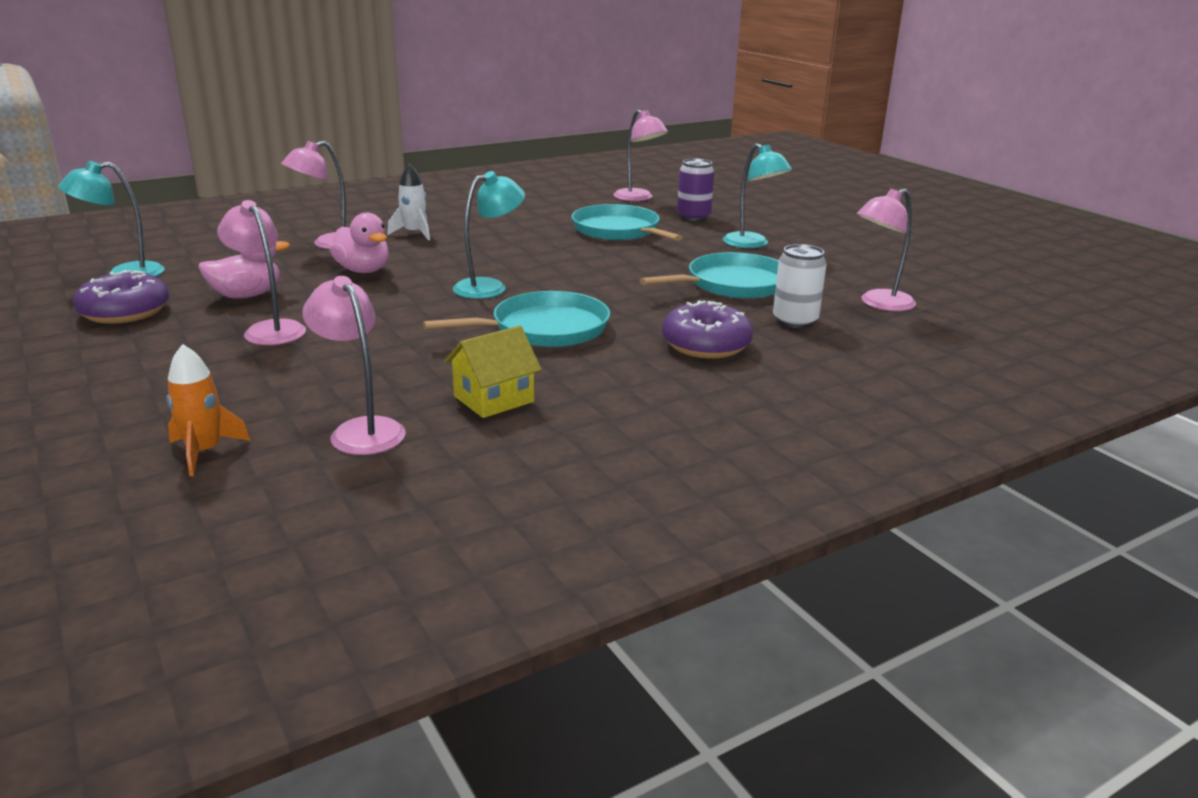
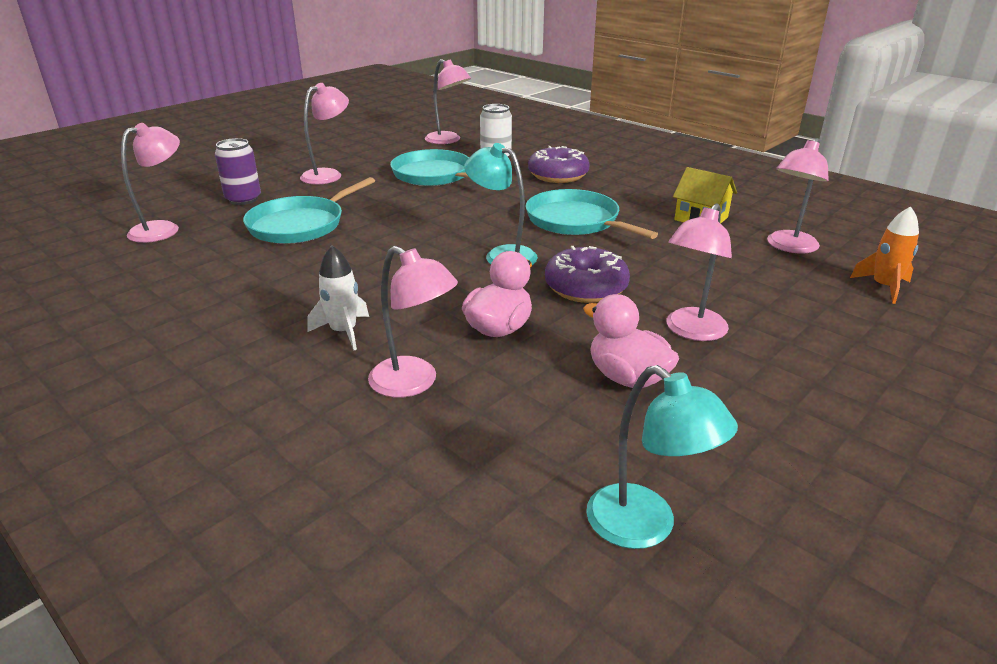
camera: 105 degrees left, 5 degrees up
(125, 312) = (750, 447): purple donut -> purple donut (585, 287)
(752, 244) = (328, 175): turquoise lamp -> pink lamp

